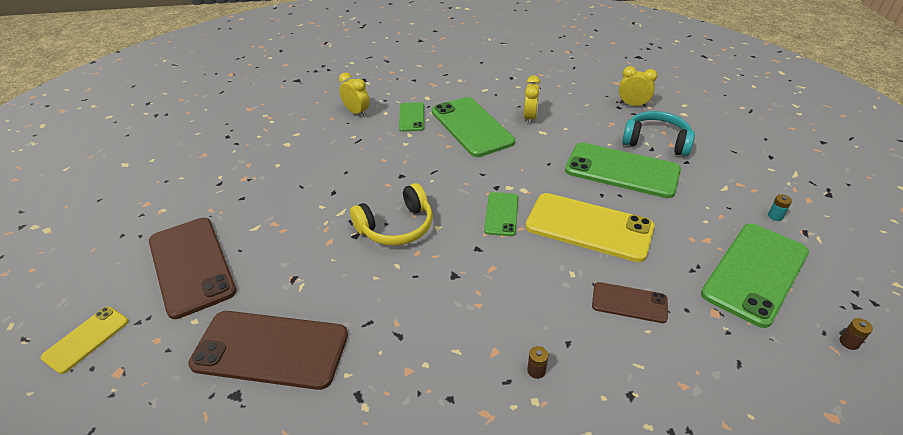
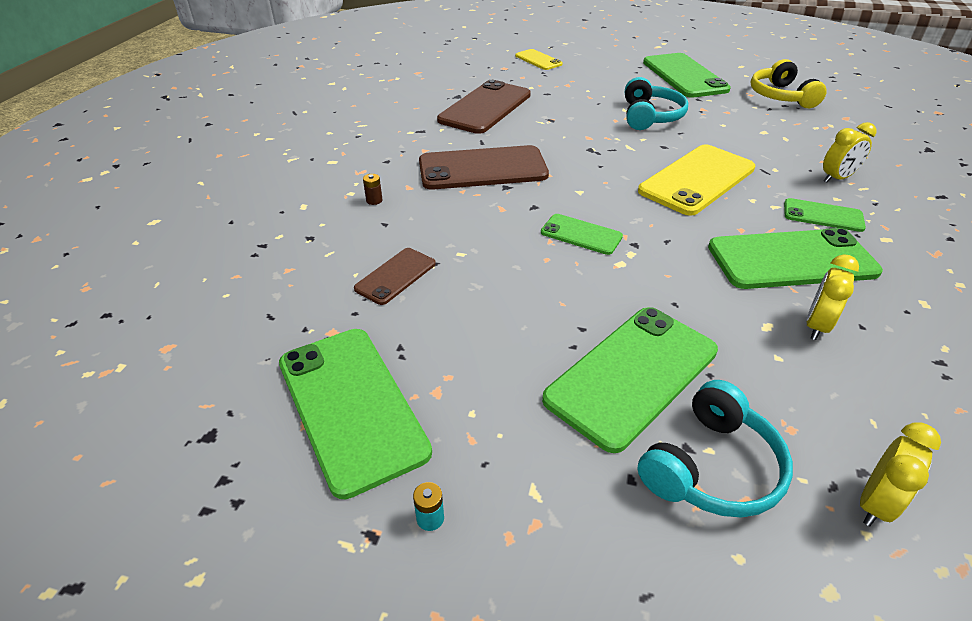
camera: 110 degrees right, 0 degrees up
(154, 198) = (684, 76): none -> green phone
(191, 266) = (589, 87): brown phone -> brown phone (482, 169)
(269, 208) = (650, 116): none -> turquoise headphones
(397, 227) = (591, 170): yellow headphones -> yellow headphones (780, 96)
(530, 118) = (816, 326): yellow clock -> yellow clock turned 90 degrees clockwise
(589, 227) = (523, 291): yellow phone -> yellow phone (697, 180)
(849, 342) = (199, 426): brown battery -> none

